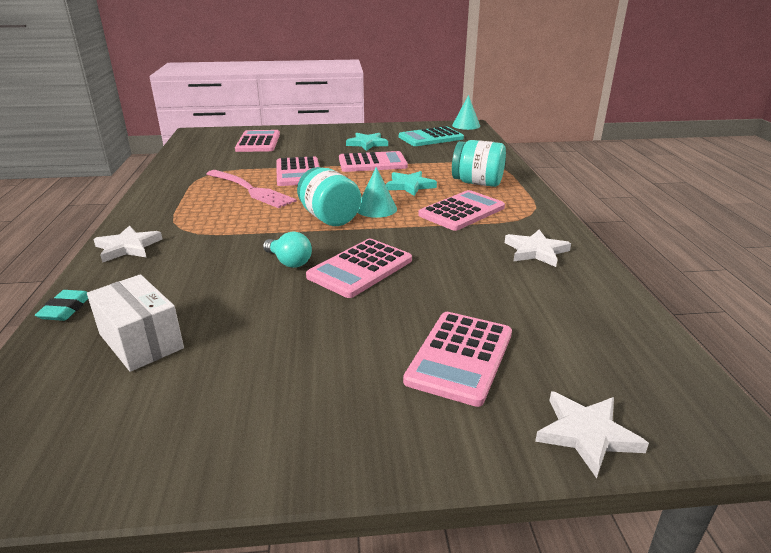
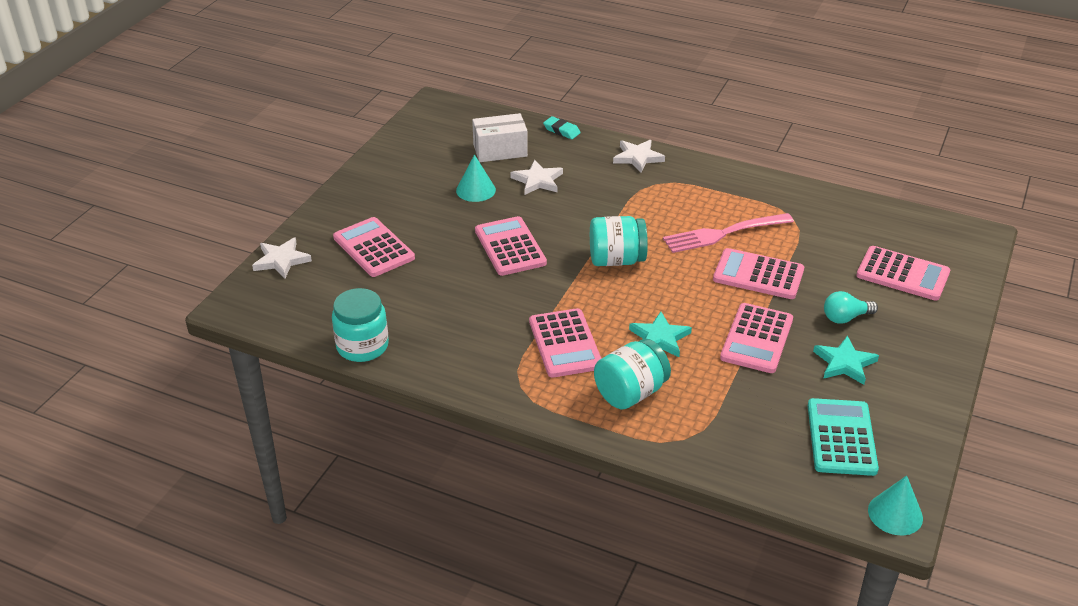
camera: 120 degrees right, 10 degrees up
(289, 262) = (550, 219): turquoise light bulb -> turquoise light bulb (845, 318)
(376, 209) = (615, 293): turquoise cone -> turquoise cone (475, 190)
(536, 251) = (452, 347): white star -> white star (537, 180)
(609, 294) = (362, 346): none -> turquoise jar

